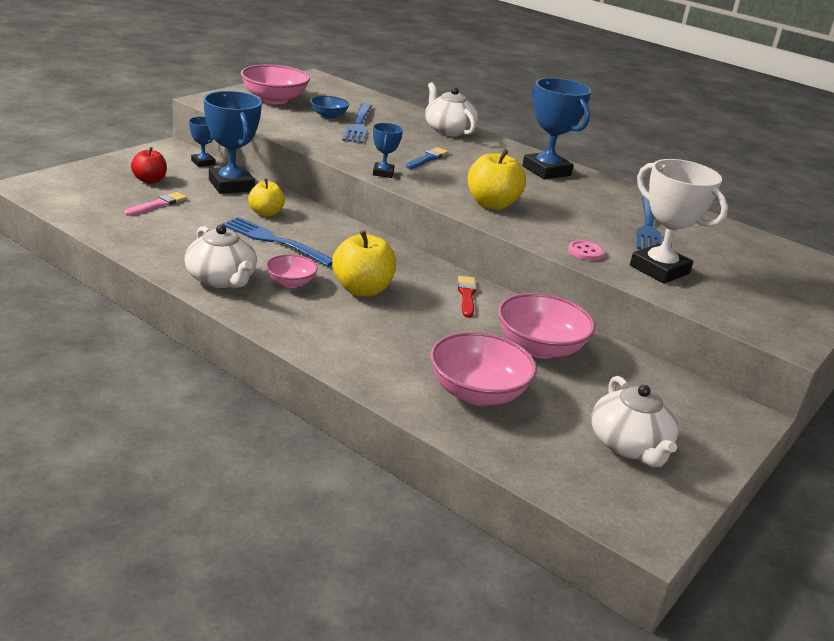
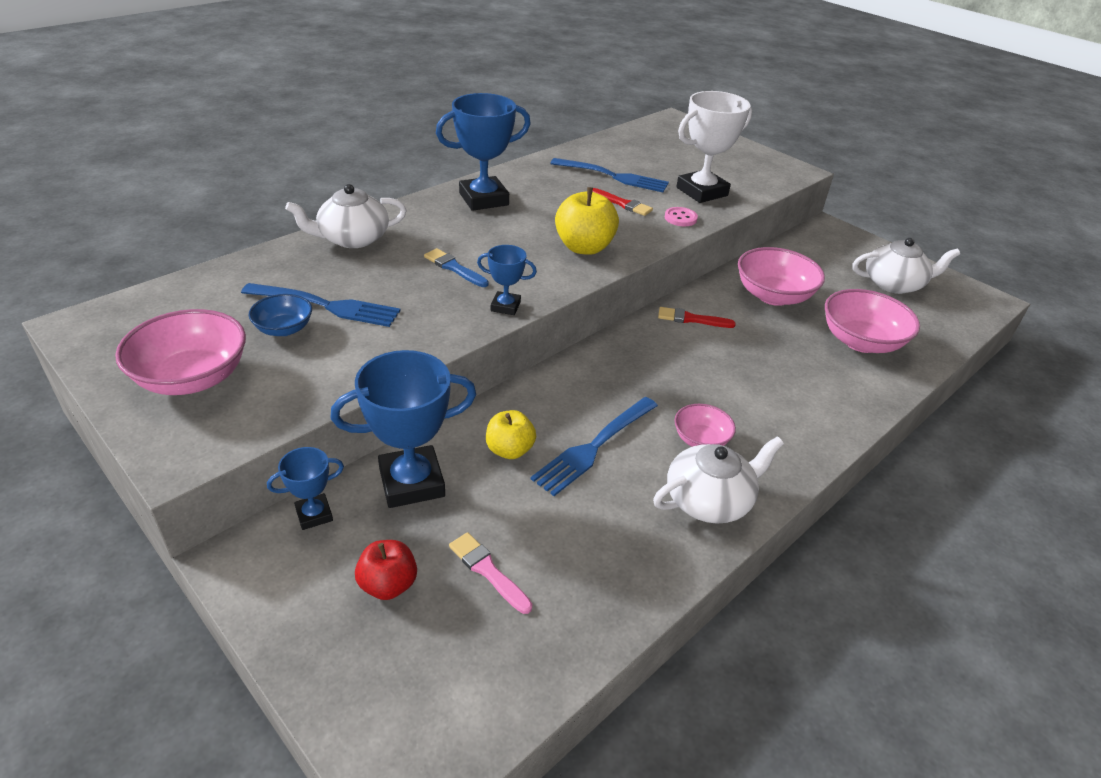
camera: 80 degrees left, 10 degrees up
(362, 289) = (700, 386): yellow apple -> none
(591, 226) = (622, 204): none -> red brush

